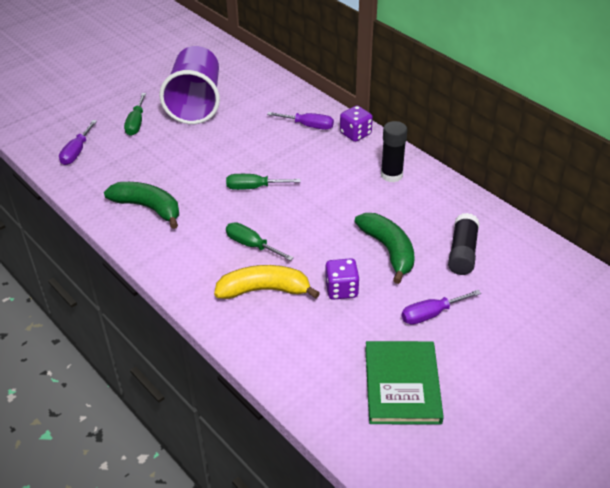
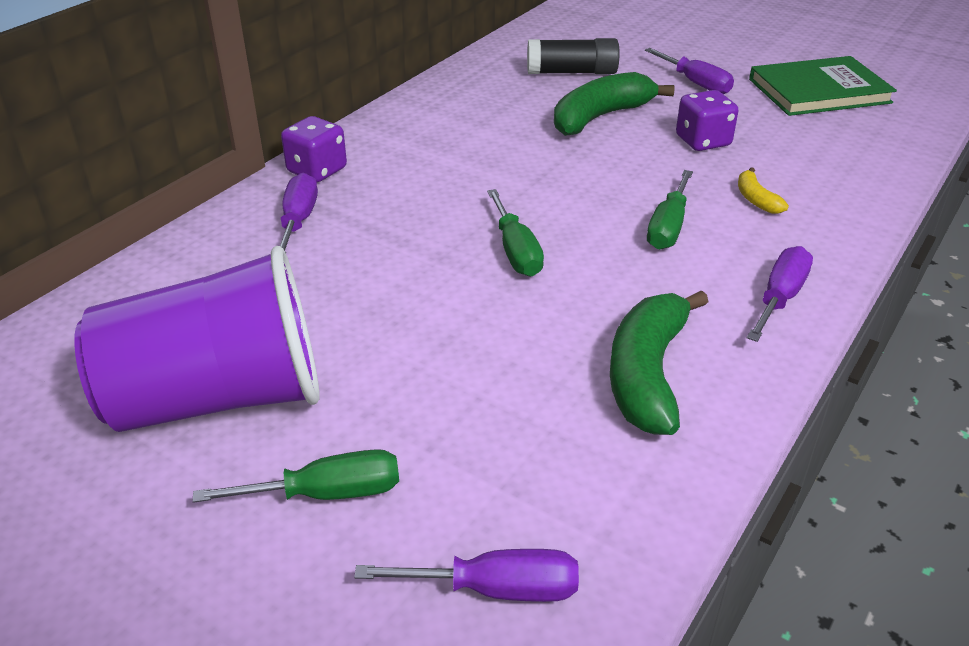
camera: 105 degrees left, 5 degrees down
(174, 266) = (780, 298): none -> purple screwdriver
(264, 290) = (756, 199): yellow banana -> yellow banana, size x0.47
(391, 175) = (426, 129): black glue stick -> none

